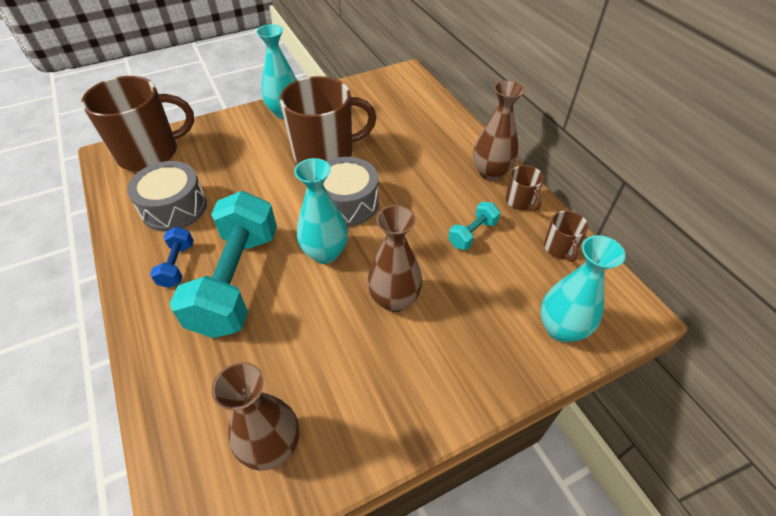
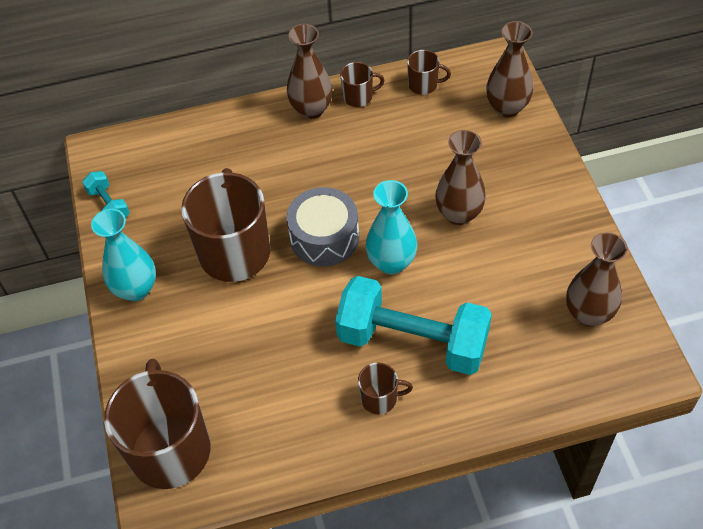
camera: 75 degrees left, 5 degrees up
(174, 208) = (287, 409): grey drum -> none
(177, 265) = (380, 398): blue dumbbell -> brown mug
(472, 234) = (392, 142): turquoise dumbbell -> turquoise dumbbell (109, 205)
(561, 328) = (507, 108): turquoise vase -> brown vase

